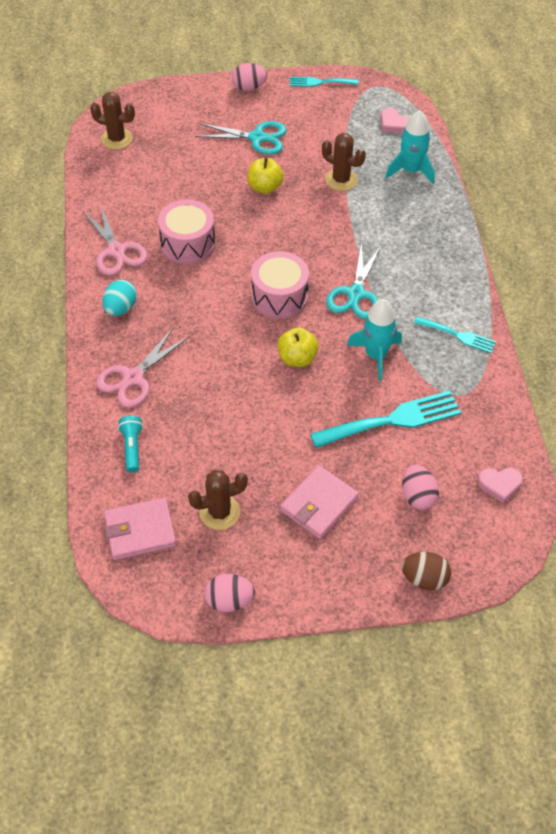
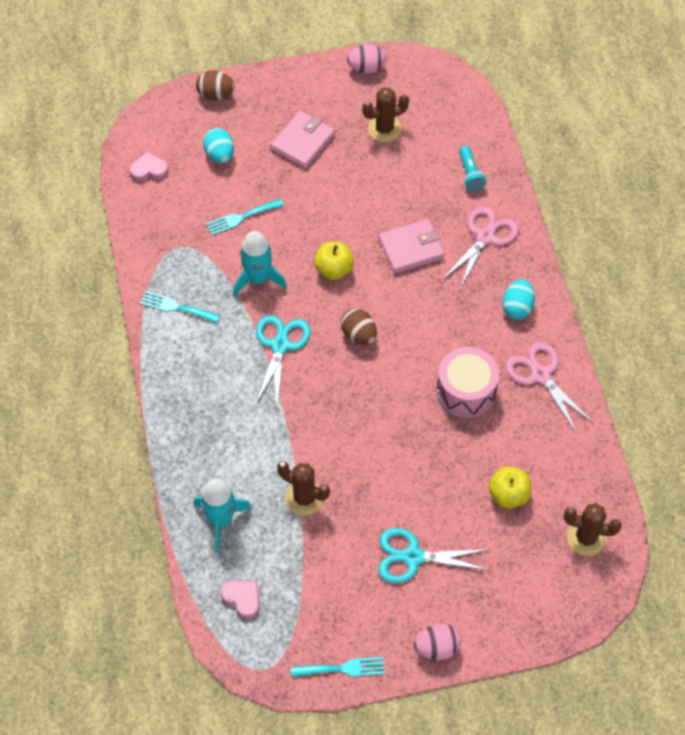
camera: 175 degrees right, 5 degrees up
(140, 531) = (446, 110): pink wallet -> pink wallet (411, 248)
(265, 187) = (393, 478): yellow apple -> yellow apple (508, 495)
(279, 297) = (359, 335): pink drum -> brown egg
(392, 420) = (241, 217): turquoise fork -> turquoise fork, size x0.57
(417, 496) = (220, 155): pink egg -> turquoise egg

